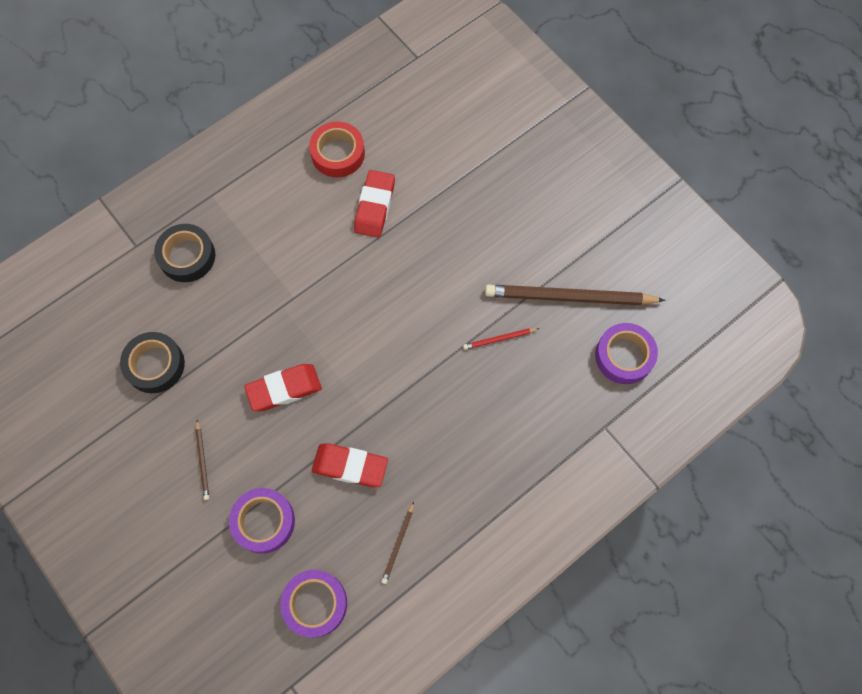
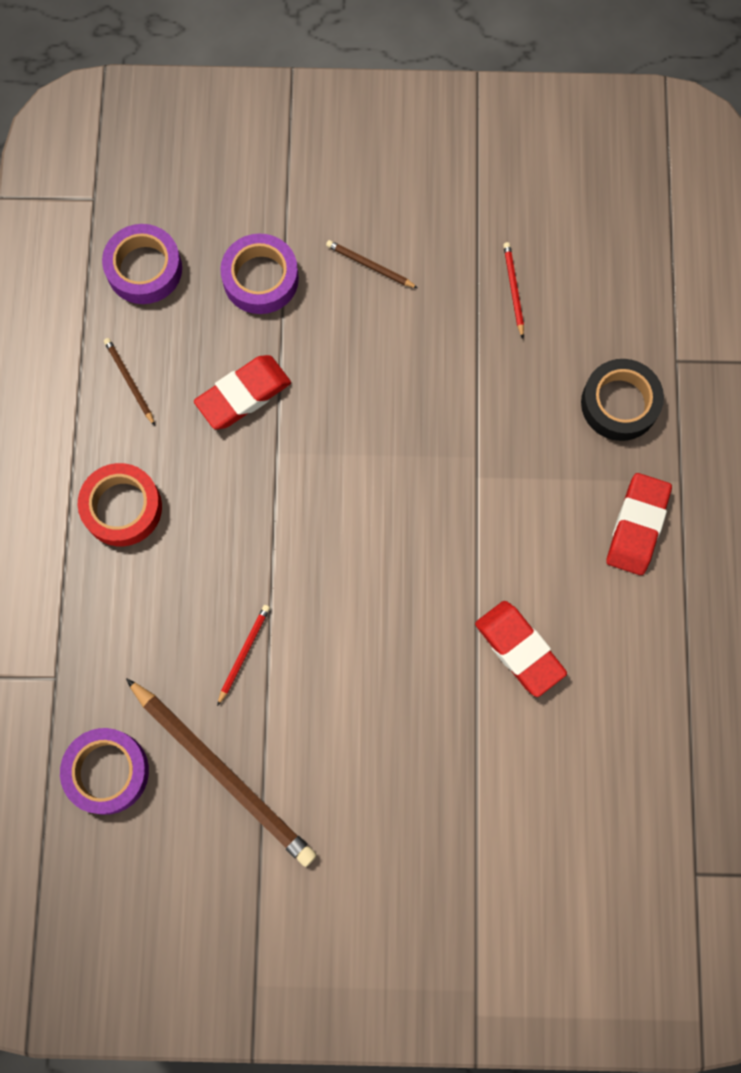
camera: 130 degrees right, 5 degrees up
(155, 365) = (513, 289): black tape -> red pencil
(284, 389) = (379, 392): red eraser -> red eraser (637, 526)
(338, 153) = (626, 663): red tape -> red tape (122, 508)
(569, 297) = (223, 773): brown pencil -> brown pencil turned 90 degrees clockwise

